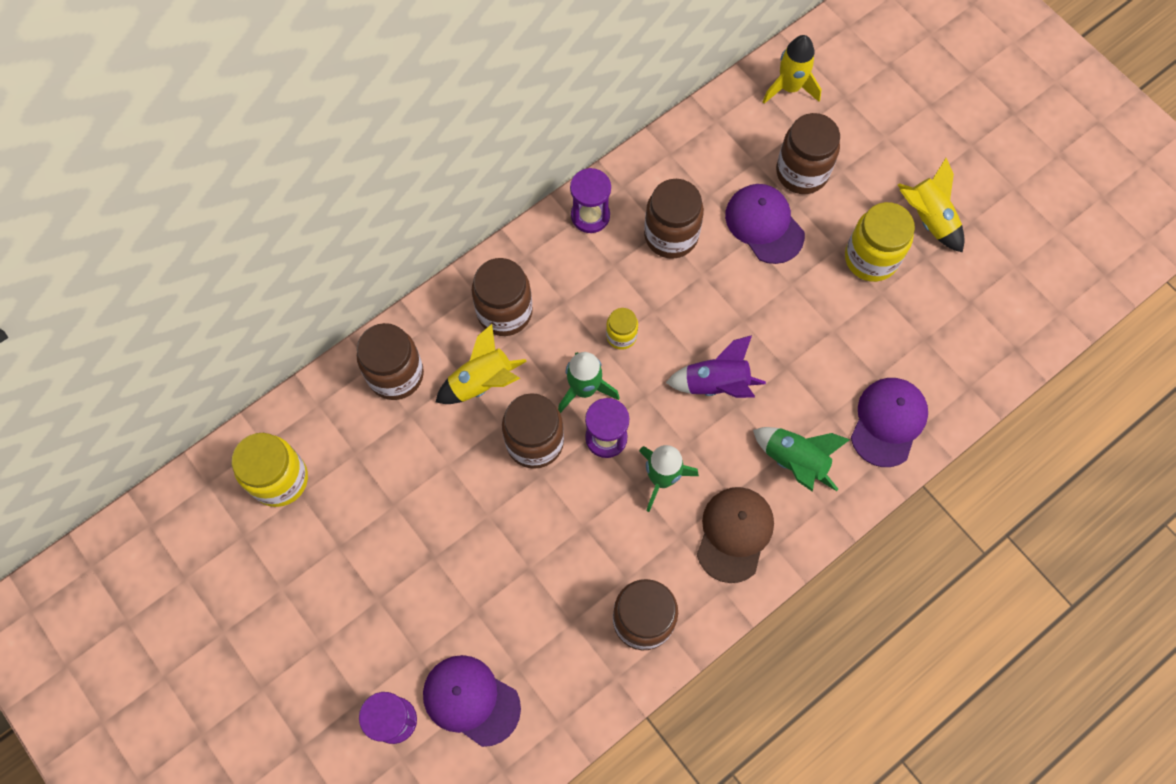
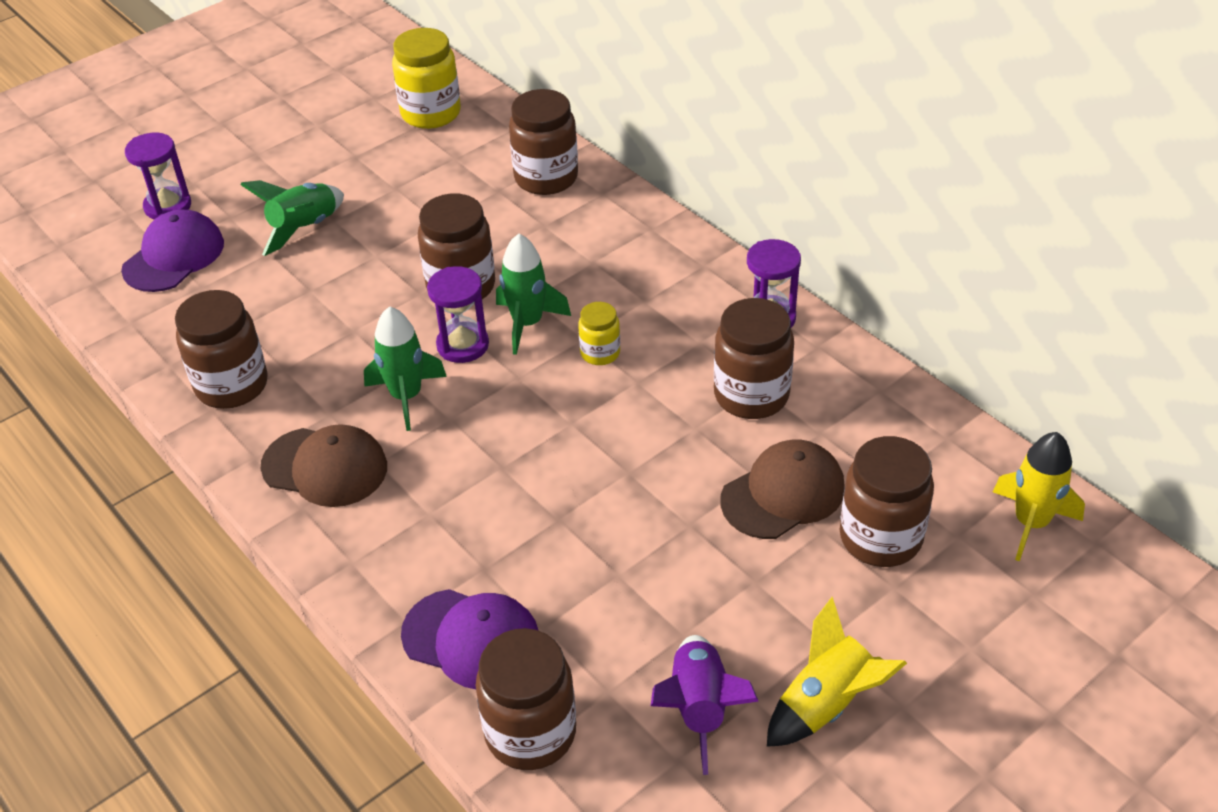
camera: 90 degrees right, 25 degrees down
(482, 382) = (537, 241): yellow rocket -> none
(504, 312) = (627, 253): brown jar -> brown jar (530, 733)
(716, 384) = (534, 445): purple rocket -> purple rocket (699, 708)
(764, 224) = (783, 494): purple cap -> brown cap
(795, 461) = (419, 529): green rocket -> green rocket (304, 228)
(871, 258) = (743, 623): yellow jar -> none

